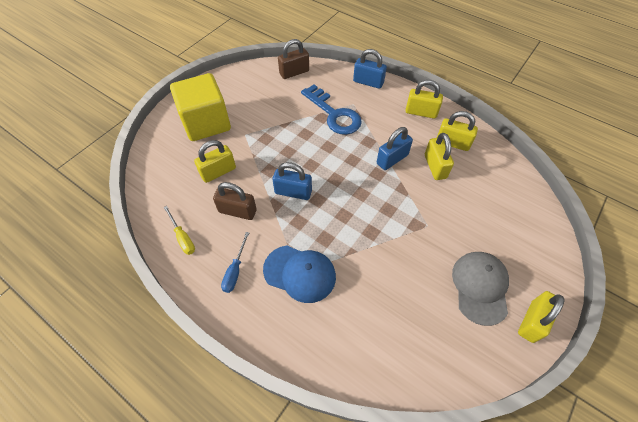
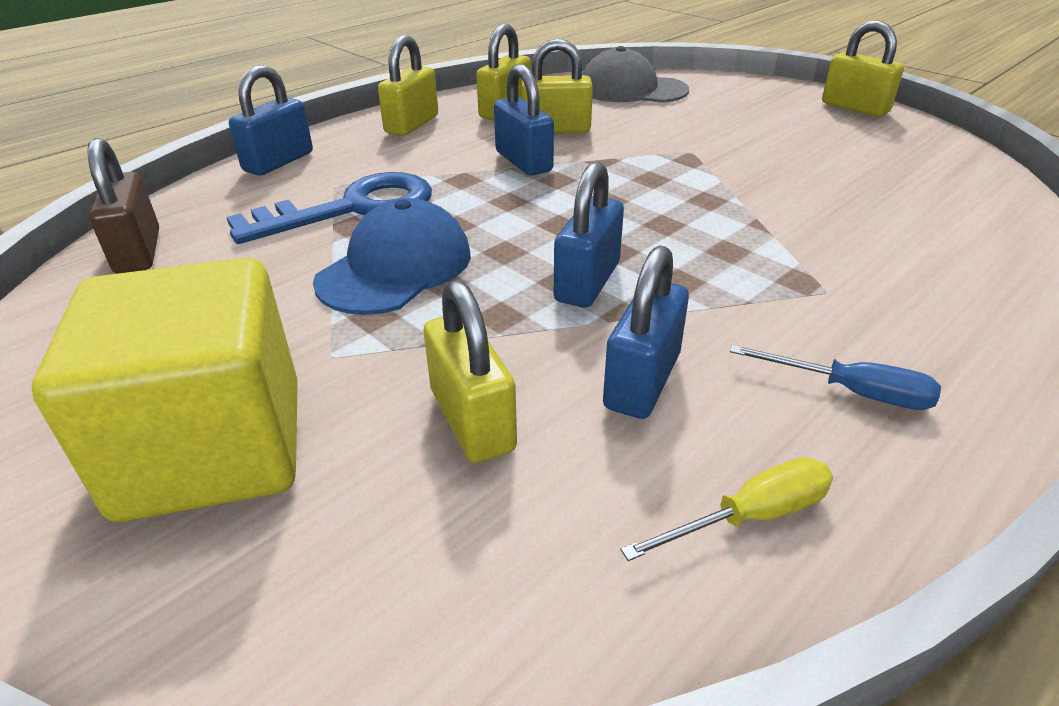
camera: 80 degrees left, 20 degrees down
(237, 211) = (642, 381): brown padlock -> blue padlock
(300, 273) = (830, 288): blue cap -> blue cap (395, 268)
(480, 287) = (808, 129): grey cap -> grey cap (632, 89)

